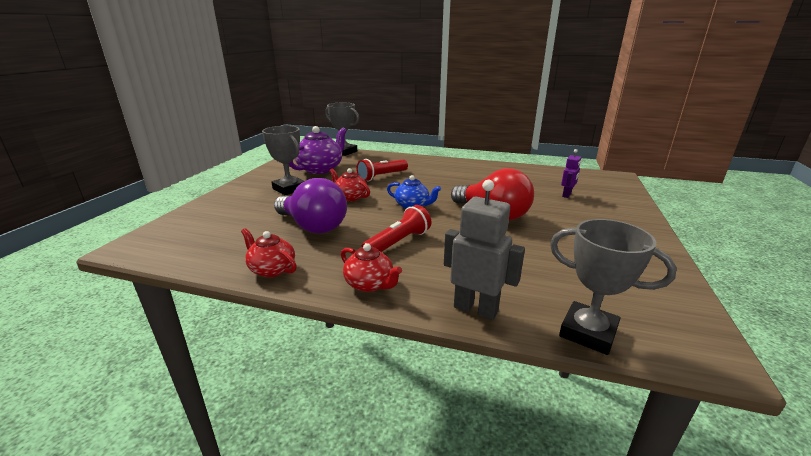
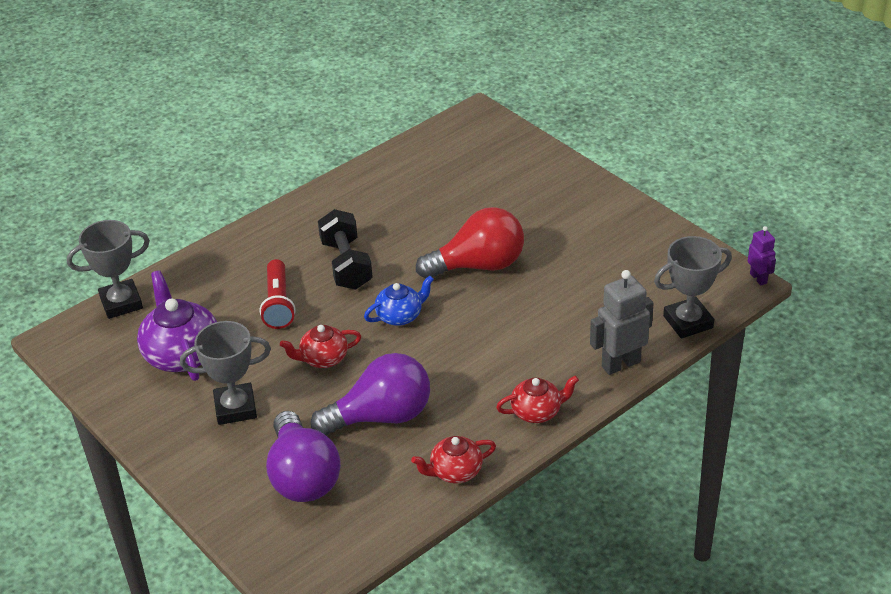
camera: 55 degrees left, 15 degrees up
(239, 220) = (303, 476): none -> purple light bulb
(398, 243) = (478, 363): red flashlight -> none
(435, 182) = (346, 265): none -> black dumbbell
(567, 195) = (485, 184): purple robot -> purple robot (758, 278)

